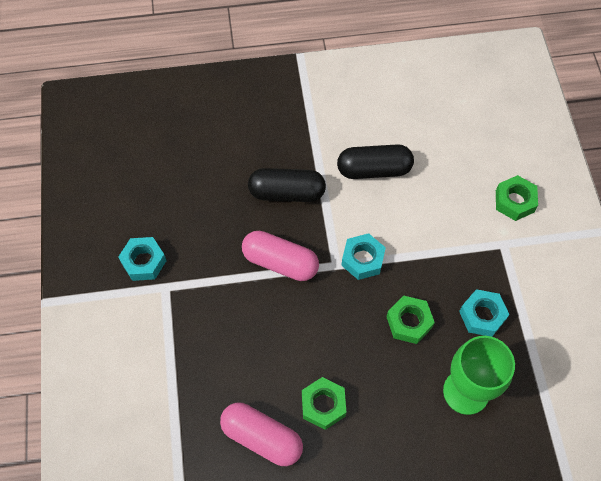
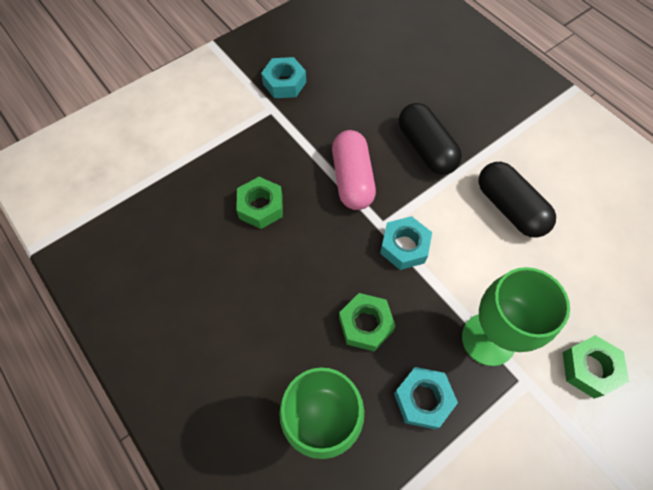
camera: 60 degrees right, 0 degrees up
(262, 437) = (172, 251): pink capsule -> none
(323, 405) = (231, 287): green nut -> green nut (261, 207)
(463, 248) = (488, 339): none -> green goblet

